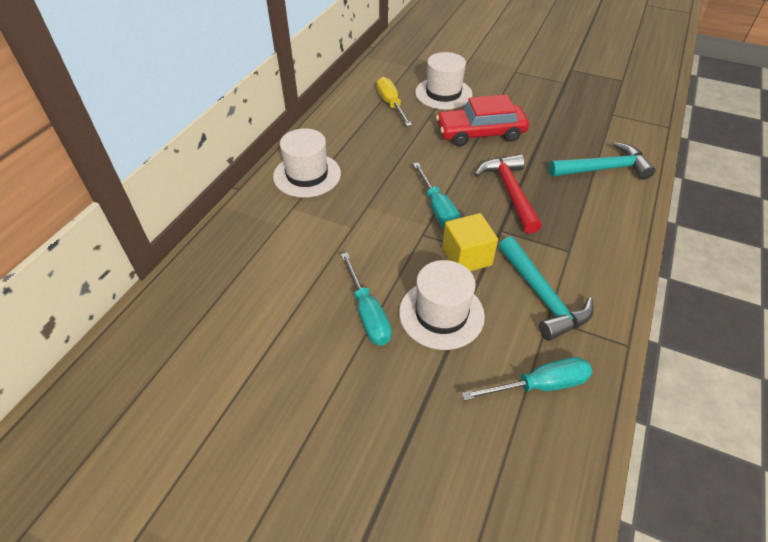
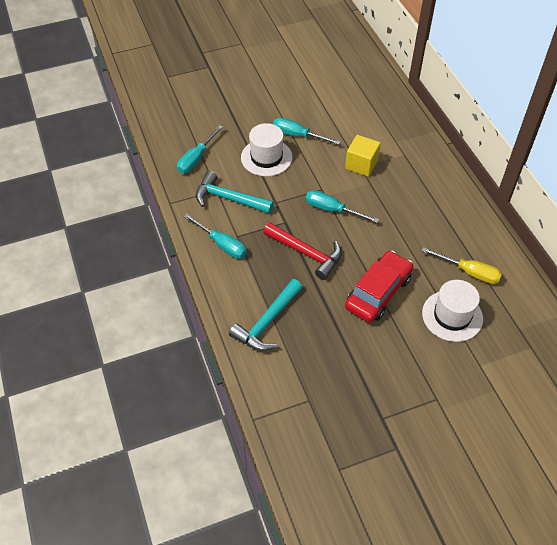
camera: 135 degrees right, 5 degrees up
(307, 175) = (428, 177): white hat -> none
(466, 257) = (285, 193): yellow cube -> yellow cube (361, 164)
(595, 254) = (222, 244): none -> turquoise screwdriver

